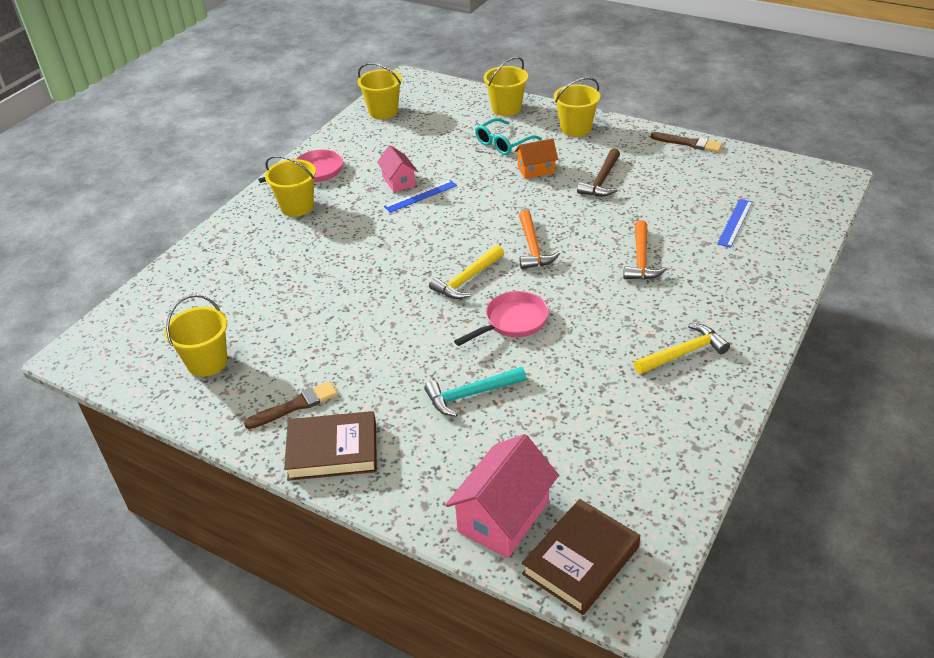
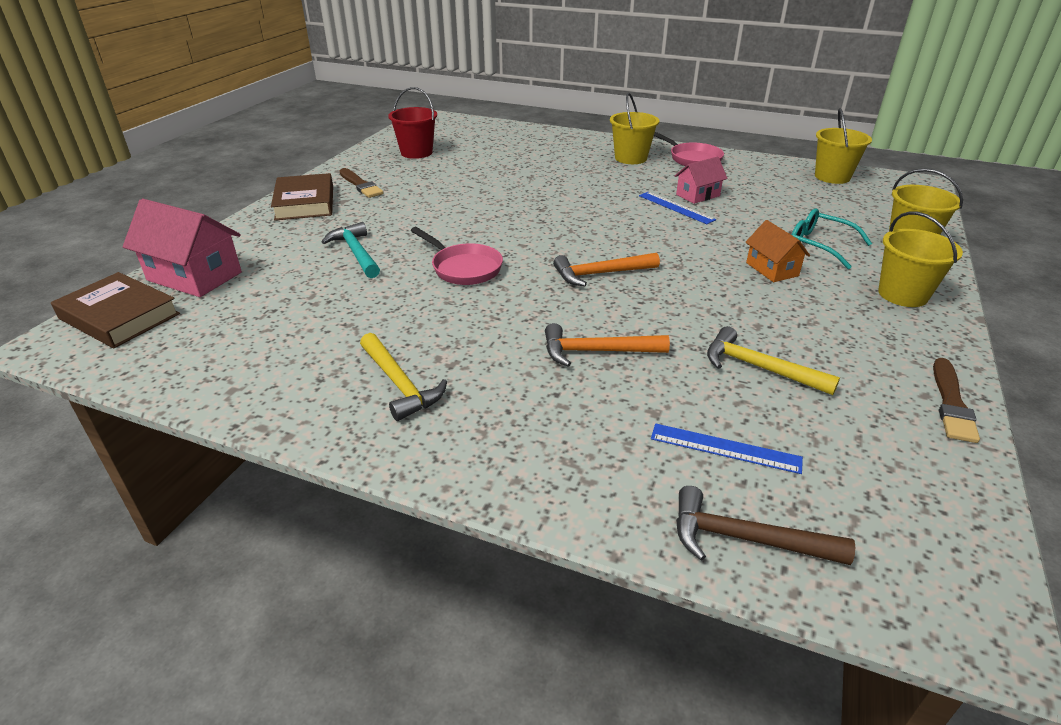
camera: 80 degrees right, 5 degrees down
(207, 362) = (416, 152): yellow bucket -> red bucket
(467, 279) = (533, 240): yellow hammer -> yellow hammer (760, 368)
(602, 180) = (776, 318): brown hammer -> brown hammer (746, 539)

